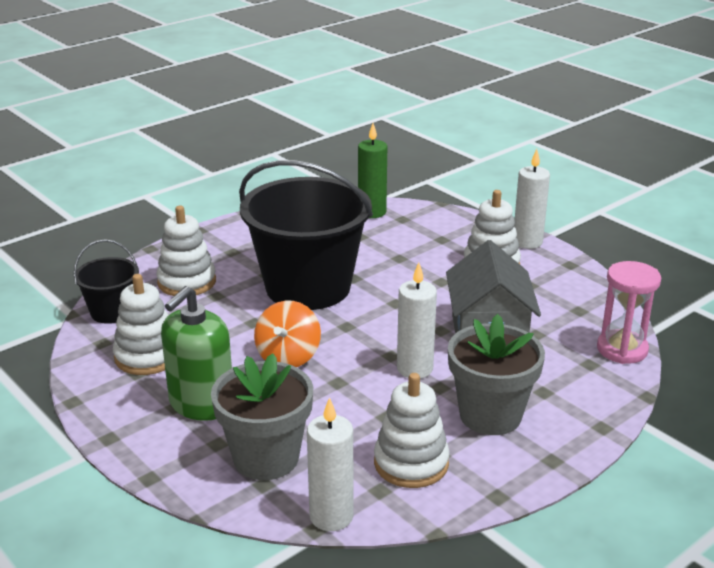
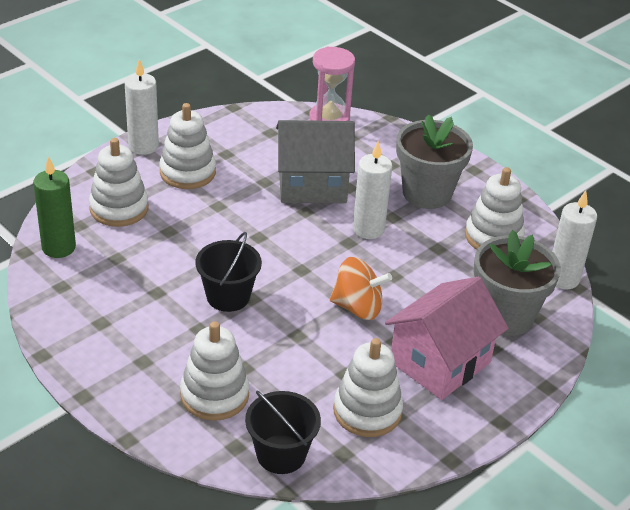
camera: 95 degrees left, 10 degrees up
(201, 404) = (440, 362): green soap dispenser -> pink house
(308, 287) = (228, 296): black bucket -> black bucket, size x0.48
(428, 234) = (119, 208): none -> white stacking toy

